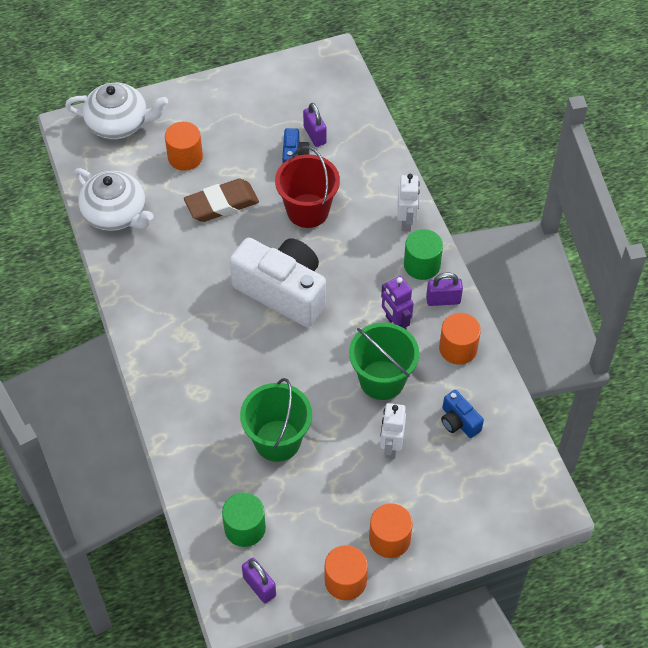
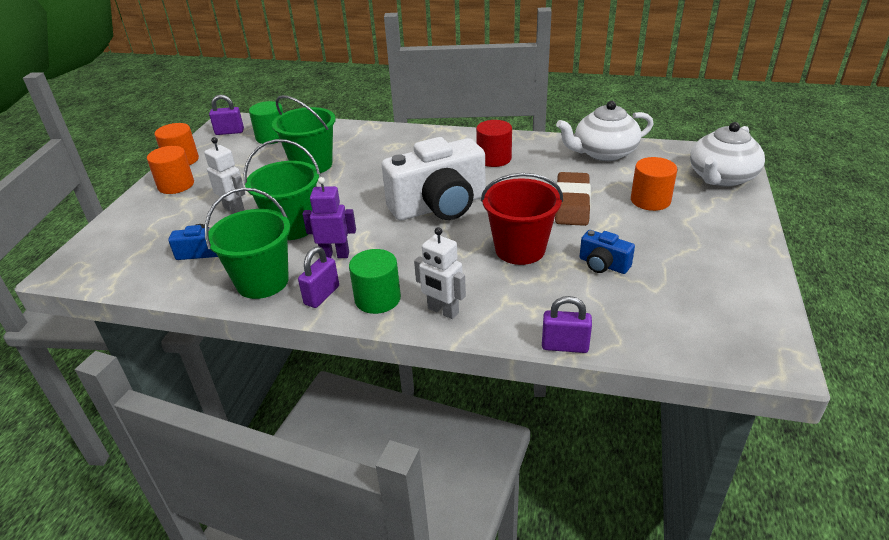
camera: 125 degrees right, 20 degrees down
(175, 292) = (494, 159): none -> red cylinder
(315, 135) = (628, 290): purple padlock -> purple padlock (565, 346)
(458, 348) = (262, 282): orange cylinder -> green bucket

